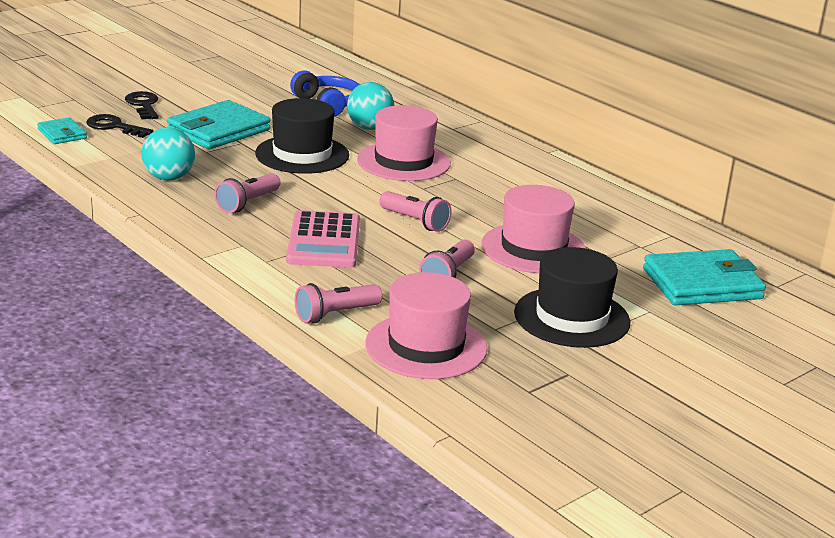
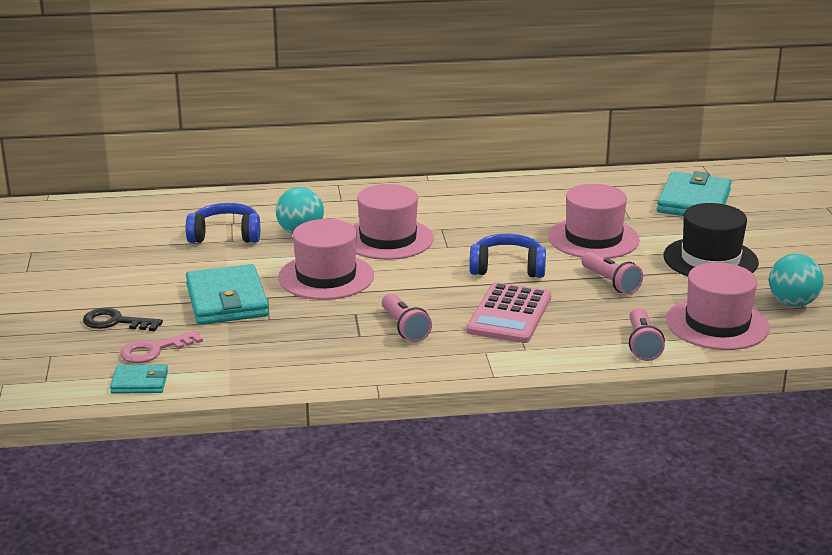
camera: 55 degrees left, 0 degrees up
(114, 127) = (154, 350): black key -> pink key
(169, 178) = (311, 351): turquoise ball -> turquoise ball (792, 303)
(302, 154) = (326, 277): black hat -> pink hat
(324, 241) = (509, 314): pink calculator -> pink calculator turned 75 degrees clockwise
(415, 222) = (507, 268): pink flashlight -> blue headphones

